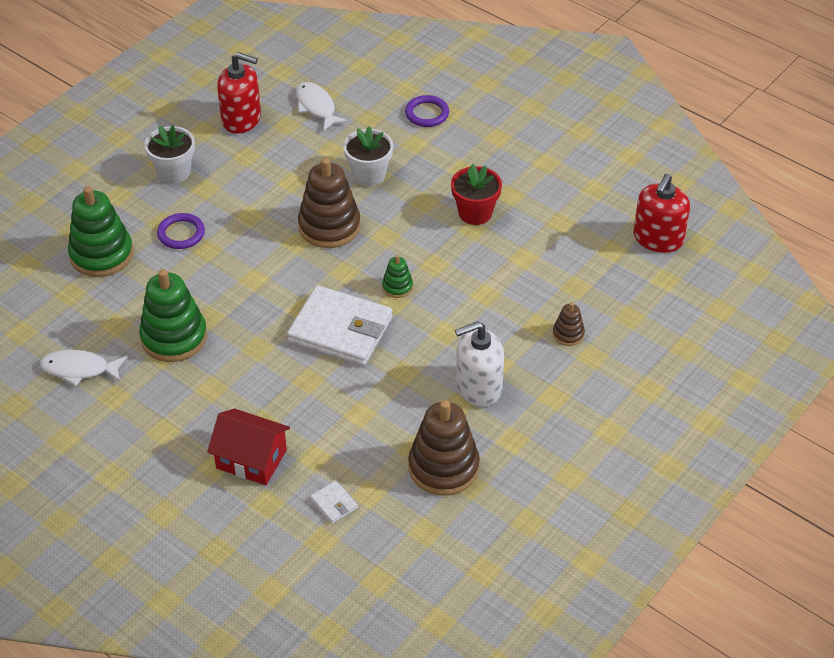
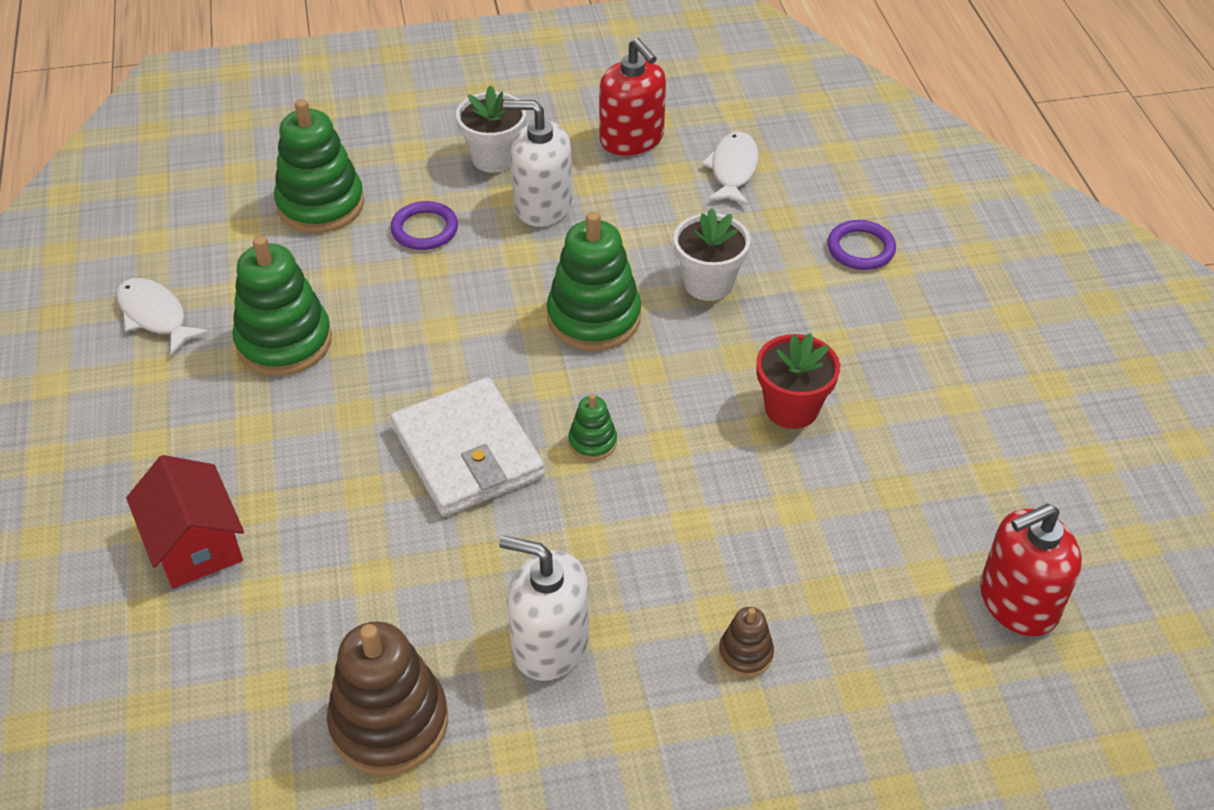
camera: 40 degrees right, 0 degrees up
(233, 183) = (542, 205): none -> white soap dispenser
(329, 226) = (594, 318): brown stacking toy -> green stacking toy
(334, 504) = (215, 671): white wallet -> none

